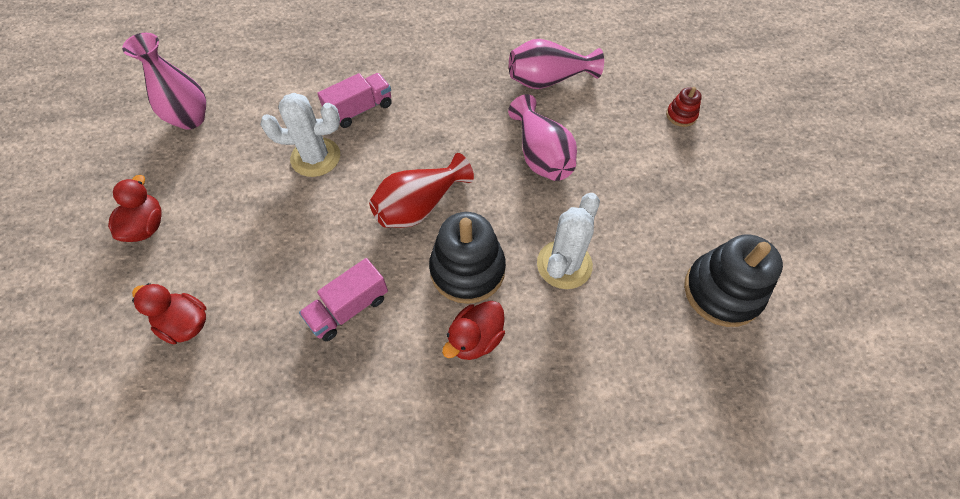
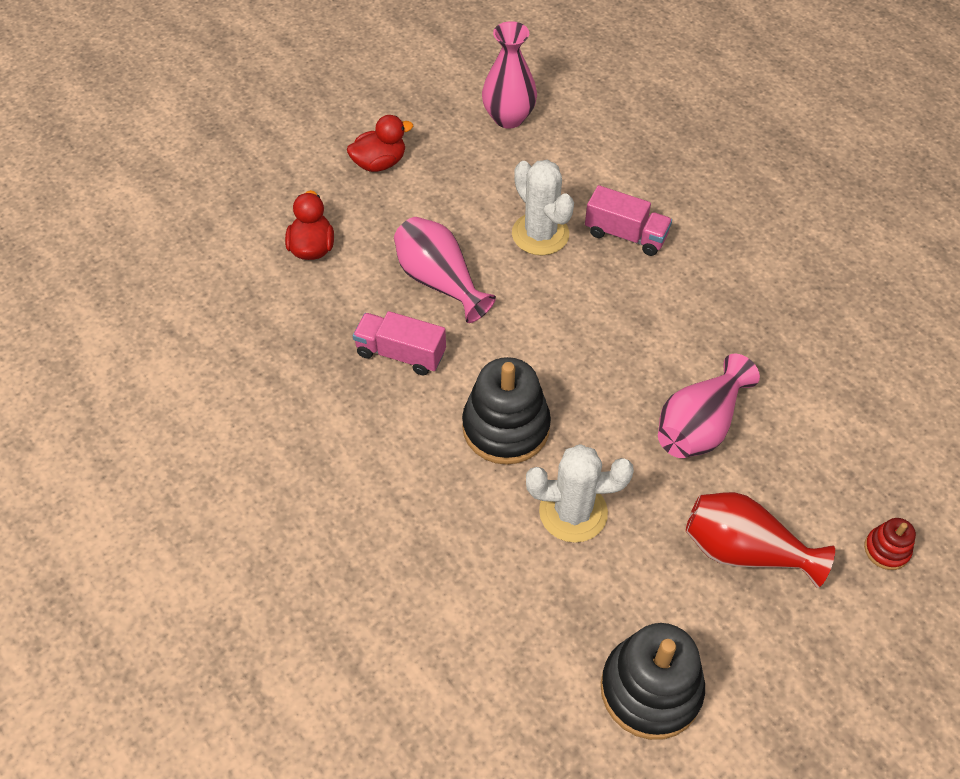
camera: 60 degrees right, 5 degrees down
(419, 206) = (549, 349): red vase -> red vase (744, 551)
(475, 339) = (436, 471): red duck -> none
(548, 80) = (817, 382): pink vase -> pink vase (439, 281)

